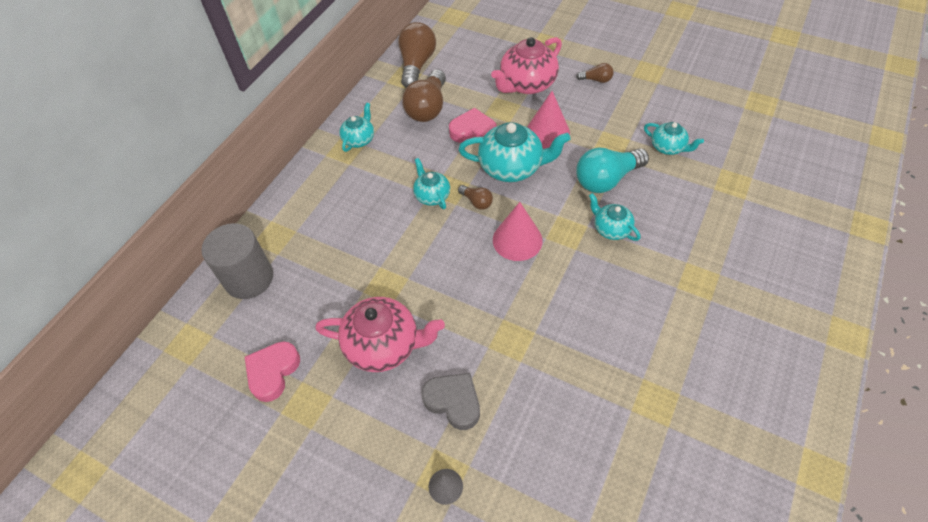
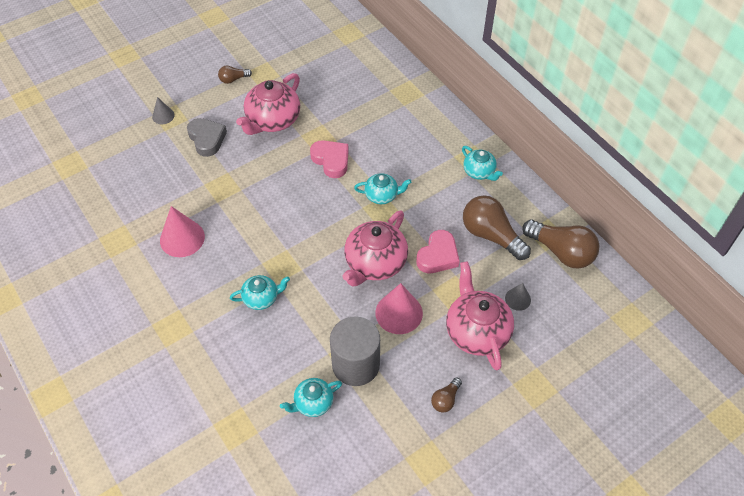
camera: 115 degrees right, 0 degrees up
(249, 278) = (378, 71): grey cylinder -> grey cylinder (356, 364)
(273, 372) = (296, 65): pink heart -> pink heart (331, 160)
(453, 402) = (207, 139): grey heart -> grey heart turned 90 degrees counterclockwise
(476, 202) = (354, 221): brown light bulb -> brown light bulb (233, 79)
(480, 73) = (517, 299): none -> grey cone
(512, 167) = (375, 263): turquoise teapot -> pink teapot
(517, 240) = (298, 230): pink cone -> pink cone (182, 238)
(606, 179) = (312, 327): turquoise light bulb -> none

